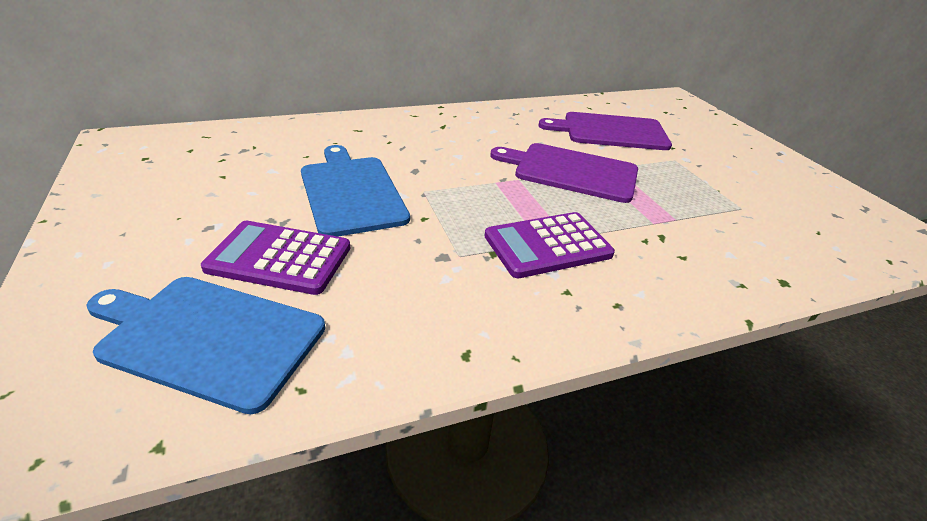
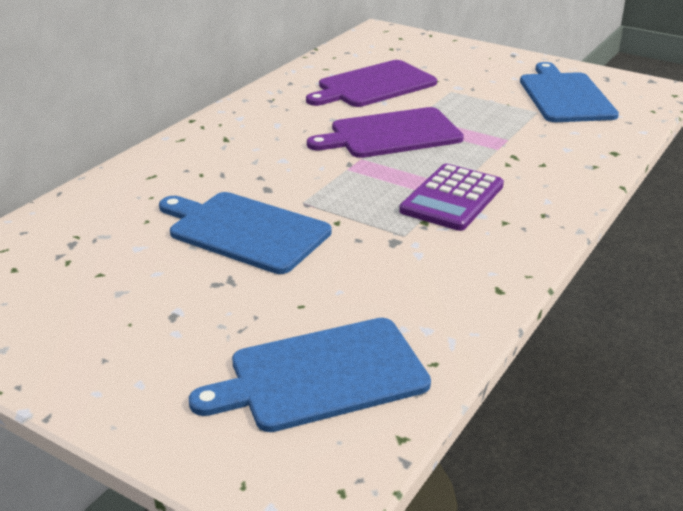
camera: 35 degrees left, 5 degrees down
(279, 258) = (277, 304): purple calculator -> none
(792, 206) = (565, 96): none -> blue cutting board

